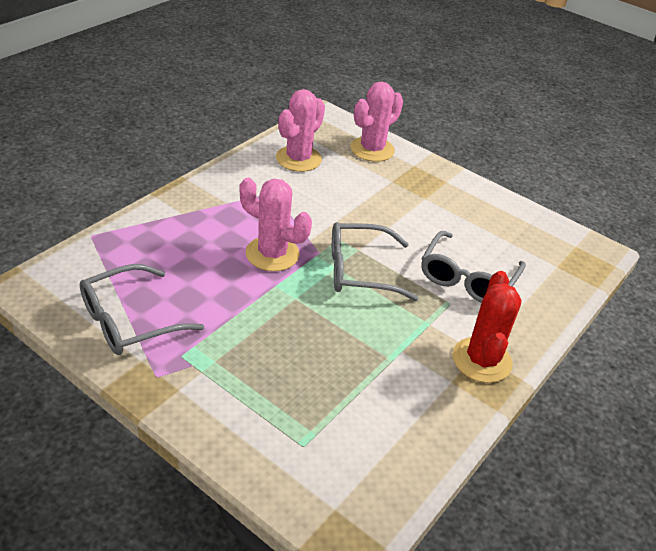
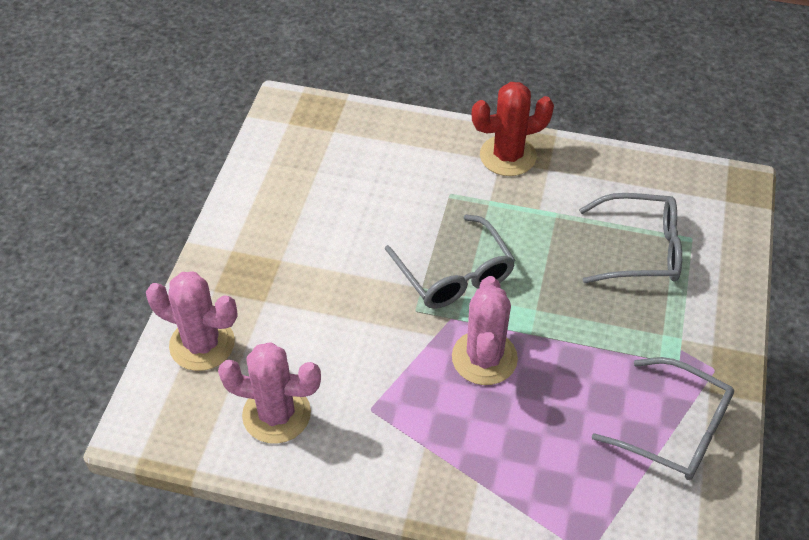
camera: 110 degrees left, 10 degrees up
(467, 278) = (402, 190): grey glasses -> grey glasses (640, 249)

